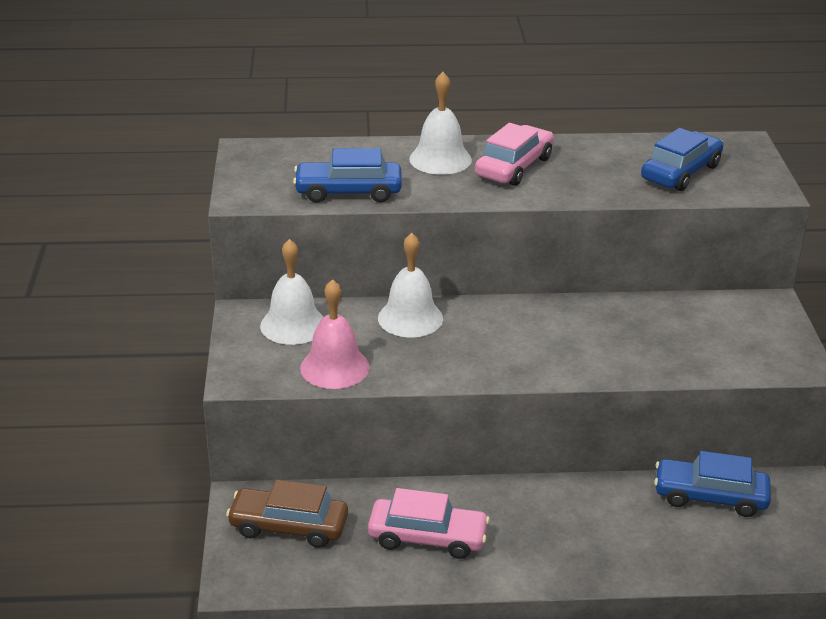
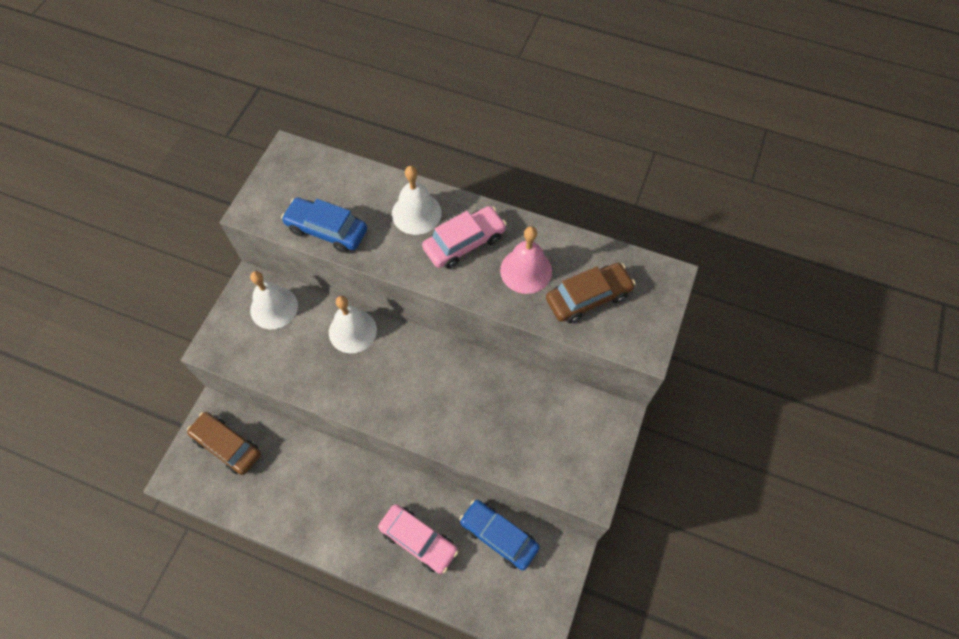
camera: 25 degrees right, 30 degrees up
(334, 367) = (275, 362): pink bell -> pink bell (526, 270)
(427, 538) = (301, 492): pink car -> pink car (418, 540)
(681, 172) = (588, 297): blue car -> brown car

